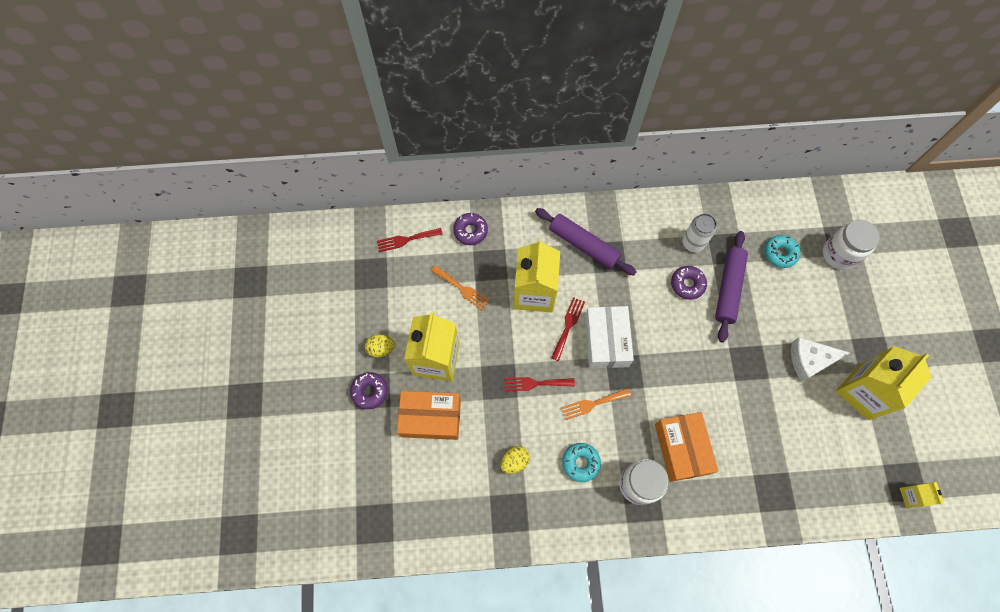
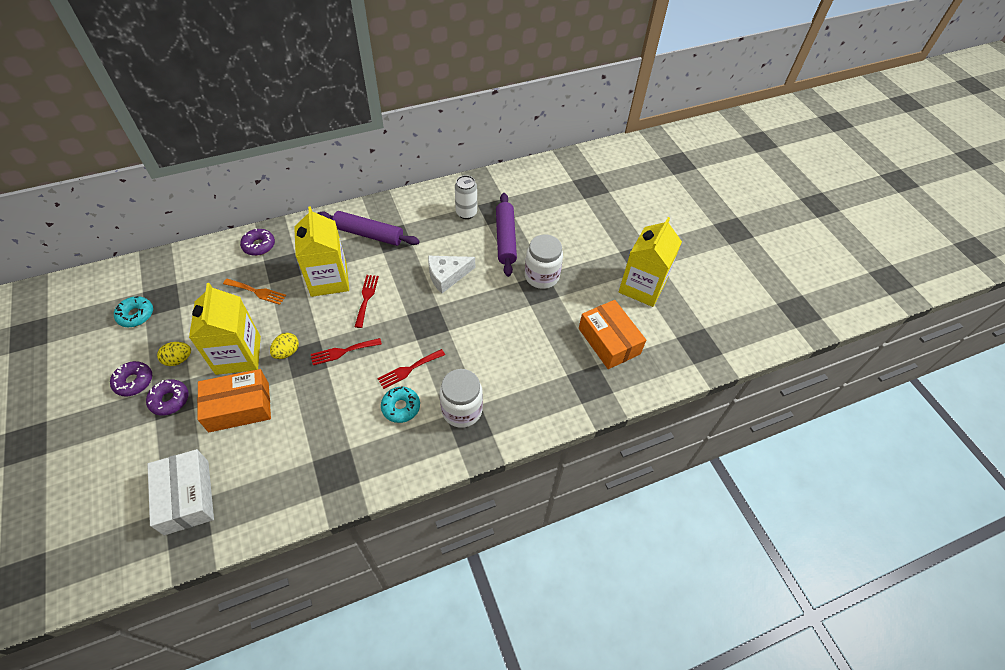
camera: 20 degrees left, 15 degrees down
(406, 240) = (195, 265): red fork -> red fork (409, 369)
(514, 461) = (333, 423): yellow egg -> yellow egg (287, 352)
(592, 404) = (402, 355): orange fork -> none
(606, 341) = (405, 302): white box -> white box (187, 497)
(682, 448) = (495, 370): orange box -> orange box (609, 341)
(687, 284) = (469, 243): purple donut -> purple donut (134, 381)
(780, 253) = (542, 205): turquoise donut -> turquoise donut (136, 315)
(810, 360) = (590, 275): white cheese -> white cheese (447, 276)
(839, 254) = (591, 196): white jar -> white jar (541, 276)
(911, 496) = (708, 355): yellow carton -> none

